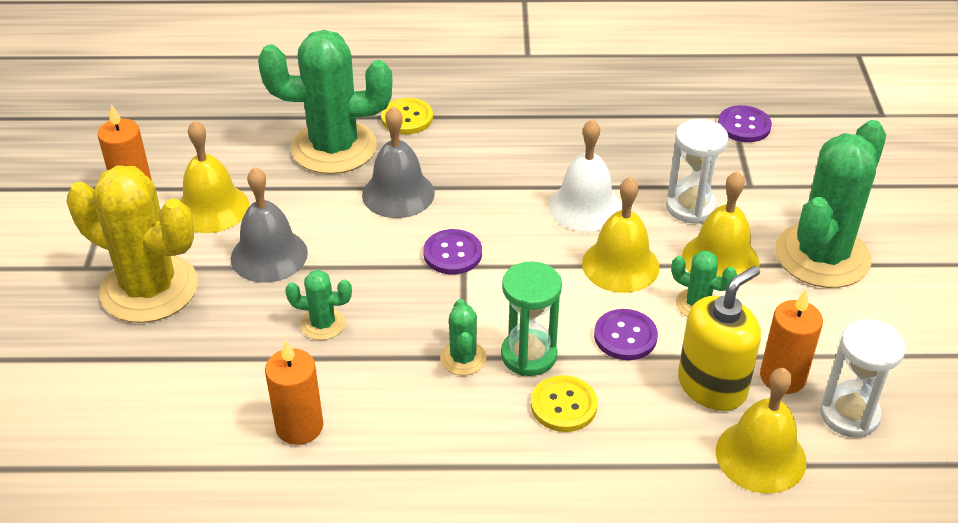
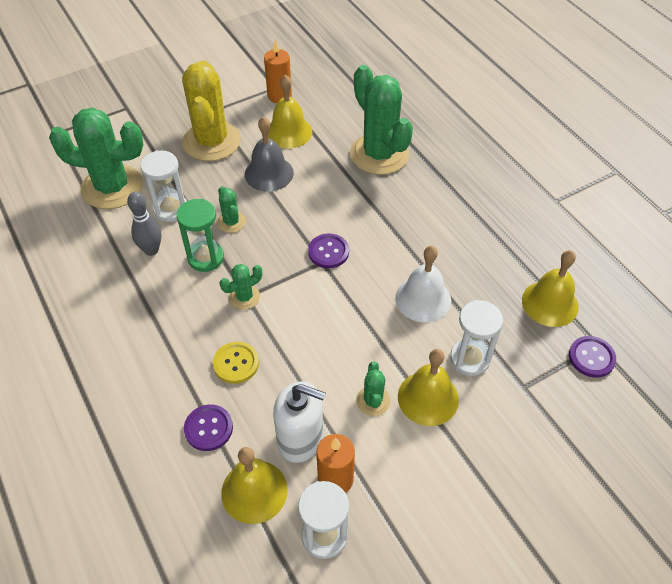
camera: 60 degrees right, 10 degrees up
(240, 378) = (171, 209): none -> white hourglass
(299, 426) = (151, 250): orange candle -> grey bowling pin
(398, 194) = (362, 202): grey bell -> none
(407, 118) = (435, 173): yellow button -> none
(529, 355) = (267, 328): green hourglass -> green hourglass (206, 258)
(620, 265) = (380, 342): yellow bell -> yellow bell (550, 303)
(625, 336) = (315, 371): purple button -> purple button (208, 428)
(712, 386) = (300, 439): yellow soap dispenser -> white soap dispenser
(822, 256) = (480, 462): green cactus -> green cactus (112, 187)

